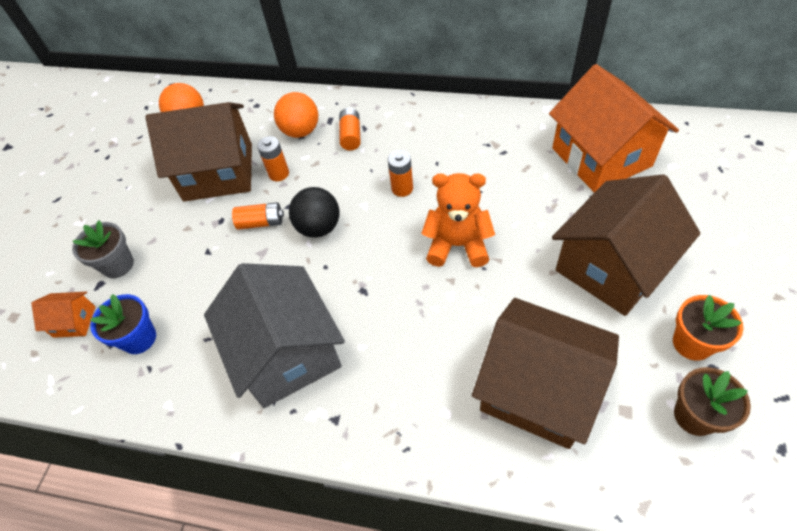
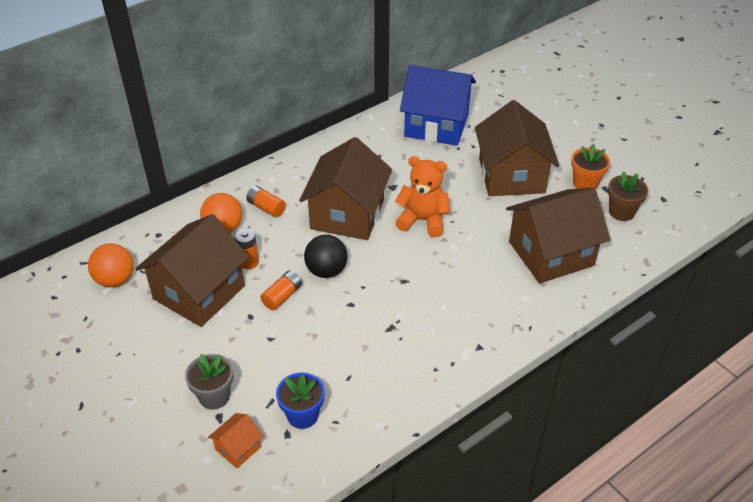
camera: 55 degrees left, 10 degrees down
(287, 353) = (408, 343): grey house -> none
(402, 188) = (347, 214): orange battery -> brown house
(457, 245) = (423, 220): orange teddy bear -> orange teddy bear turned 60 degrees clockwise
(601, 157) = (436, 125): orange house -> blue house

